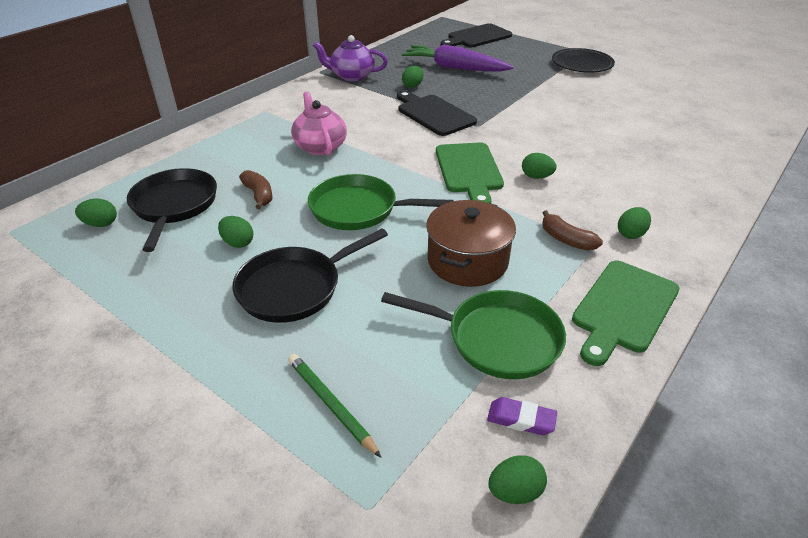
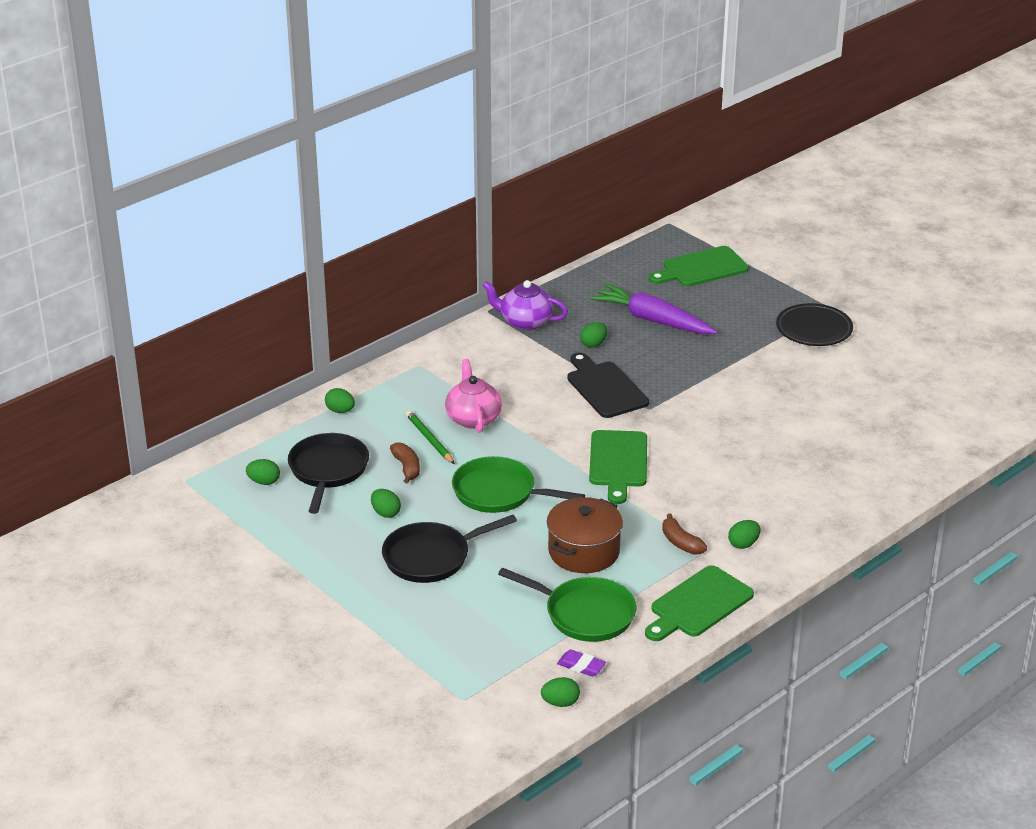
camera: 10 degrees right, 5 degrees down
(331, 404) = (448, 641): green pencil -> green pencil (430, 439)
(477, 37) = (701, 268): black cutting board -> green cutting board
(536, 177) = (683, 477): green egg -> green egg (340, 411)

